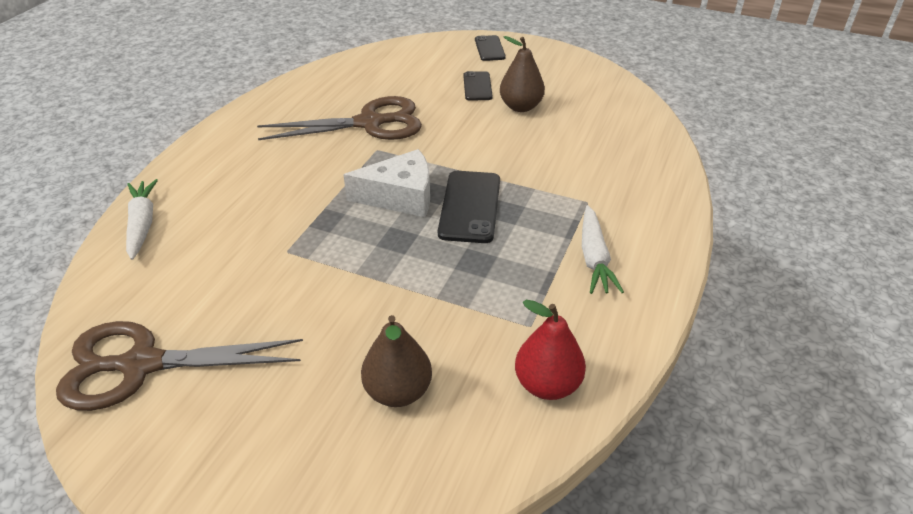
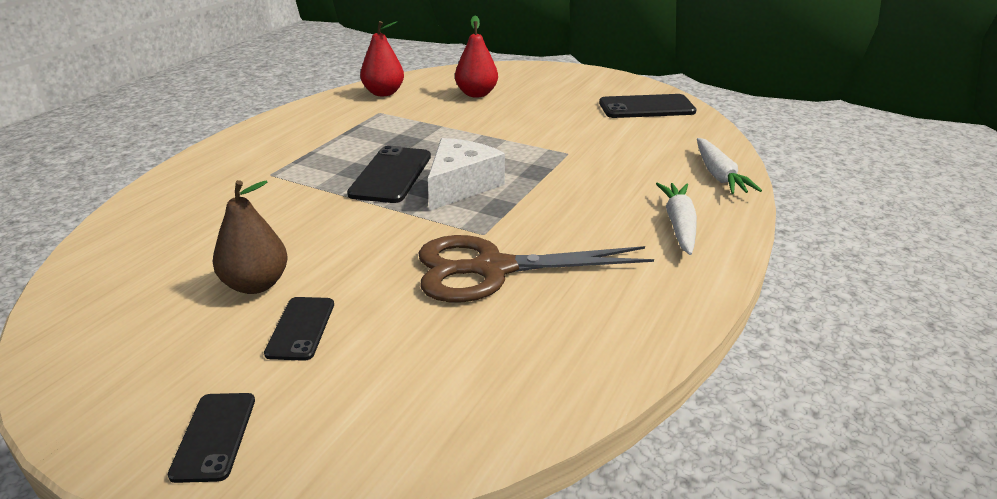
camera: 175 degrees left, 10 degrees down
(141, 364) = (646, 107): brown scissors -> black phone
(398, 391) = (476, 94): brown pear -> red pear
(400, 196) = (460, 186): white cheese -> white cheese turned 120 degrees clockwise
(594, 258) = (302, 139): white carrot -> white carrot (679, 225)

